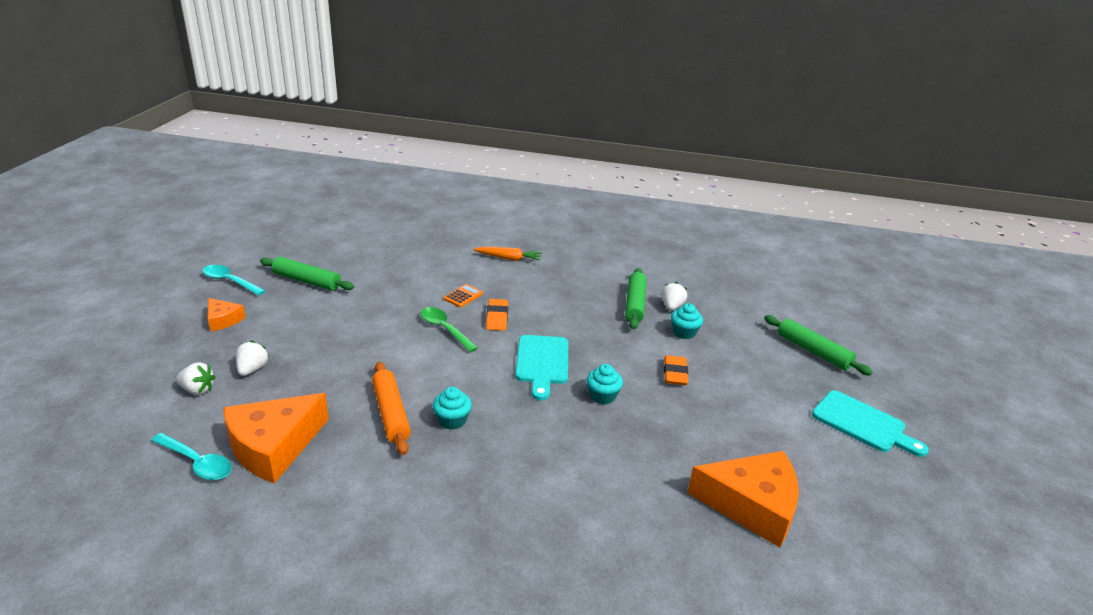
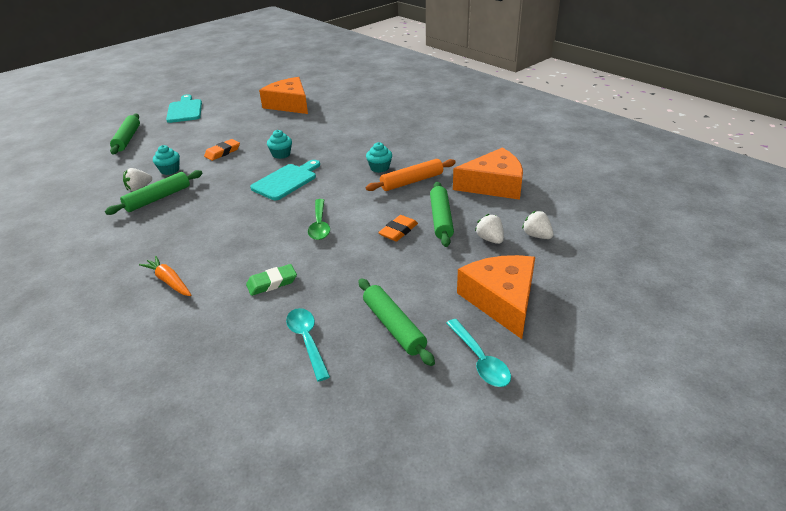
camera: 140 degrees left, 5 degrees up
(197, 463) = (543, 190): turquoise spoon -> turquoise spoon (307, 341)
(223, 320) = (501, 300): orange cheese -> orange cheese, size x1.98
(252, 369) = (490, 239): white strawberry -> white strawberry turned 105 degrees clockwise
(320, 375) = (441, 219): none -> green rolling pin
(391, 413) = (411, 181): orange rolling pin -> orange rolling pin turned 45 degrees clockwise
(430, 278) = (272, 283): none -> green eraser
(463, 296) = (268, 251): orange calculator -> none
(497, 317) = (269, 221): orange eraser -> orange eraser (398, 231)

